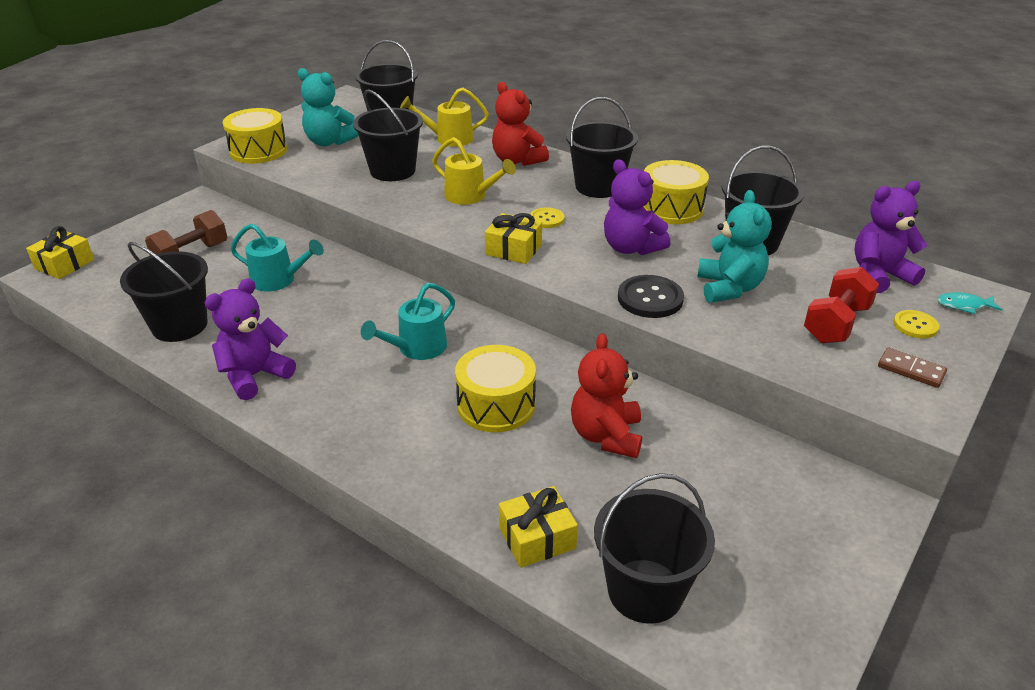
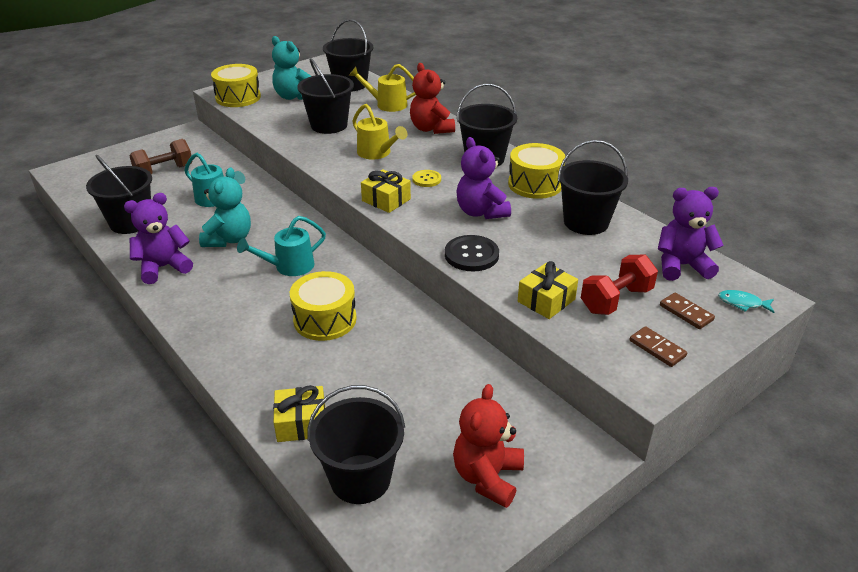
camera: 15 degrees right, 0 degrees up
(64, 264) = (76, 166): yellow gift -> yellow gift (546, 300)
(606, 436) = (396, 358): red teddy bear -> red teddy bear (487, 477)
(729, 288) = (542, 256): turquoise teddy bear -> turquoise teddy bear (229, 239)
(915, 325) = (686, 313): yellow button -> brown domino

